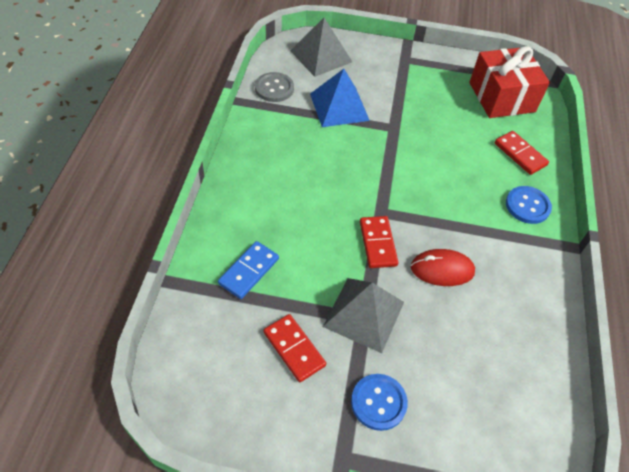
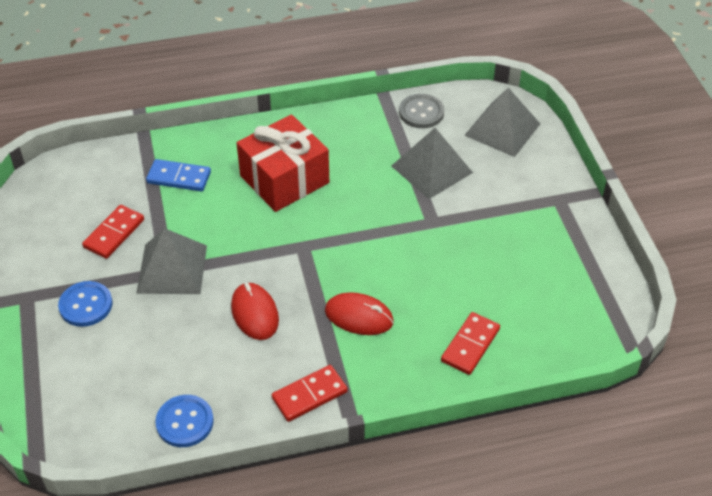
camera: 70 degrees right, 5 degrees down
(339, 107) = (431, 169): blue pyramid -> grey pyramid
(378, 243) = (260, 255): red domino -> red domino (309, 395)
(471, 204) = (359, 316): none -> red mouse
(502, 97) = (562, 306): red gift -> red gift (284, 179)
(527, 206) = (389, 368): blue button -> blue button (185, 422)

